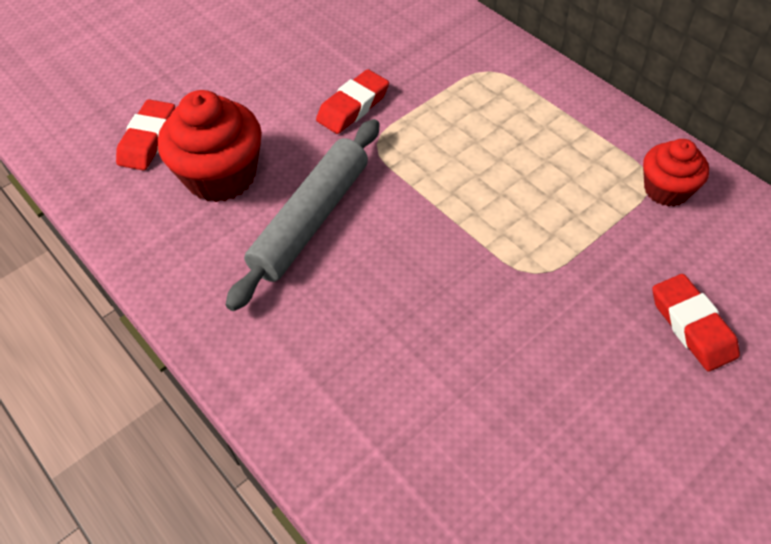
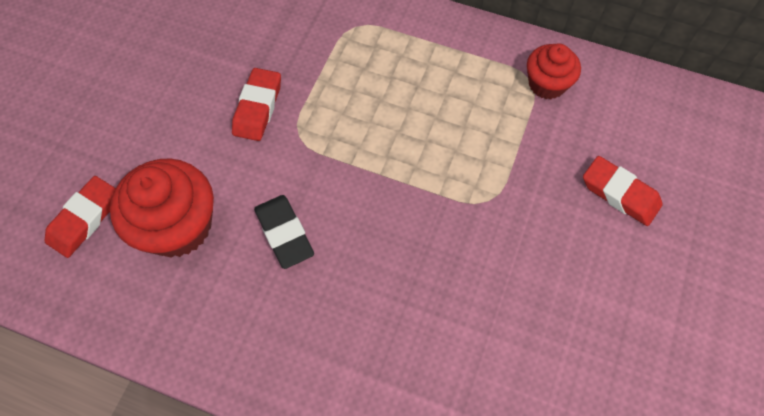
camera: 30 degrees left, 10 degrees up
(148, 140) = (85, 219): red eraser -> red eraser turned 45 degrees clockwise
(311, 220) = (284, 233): grey rolling pin -> black eraser

